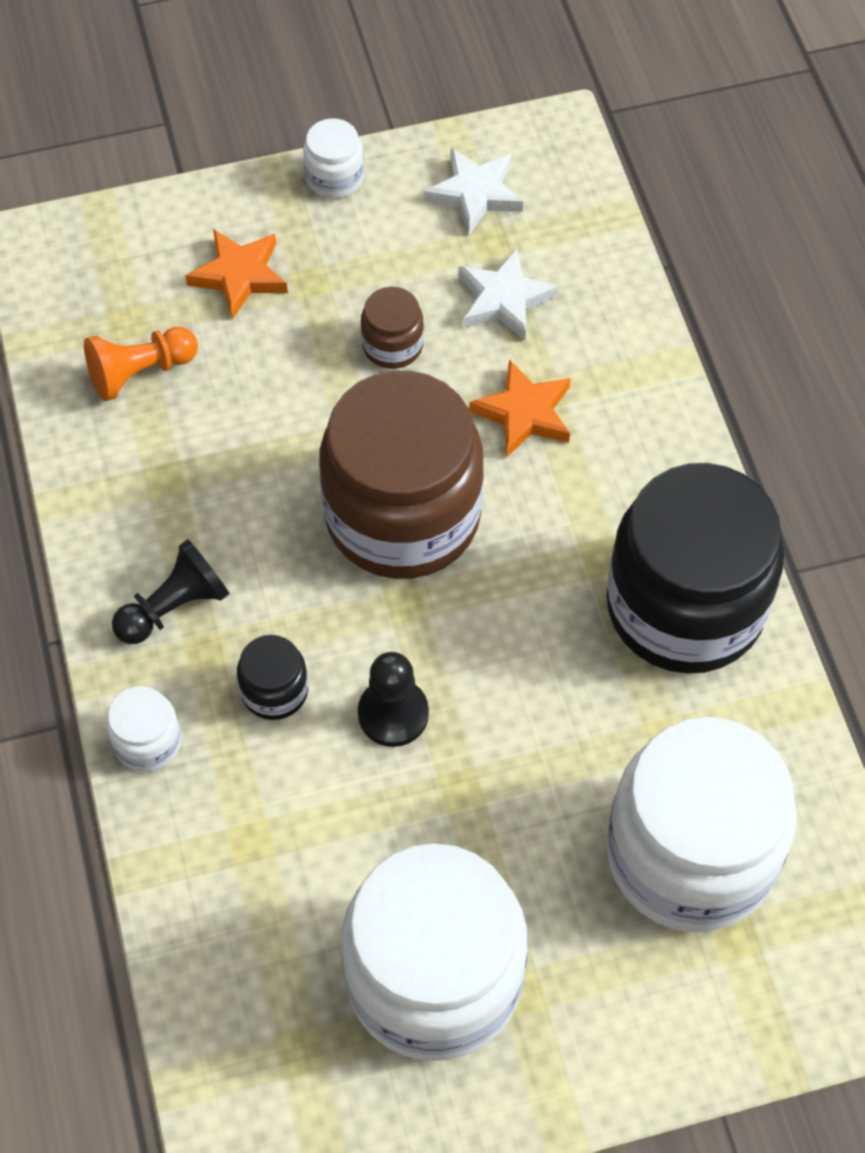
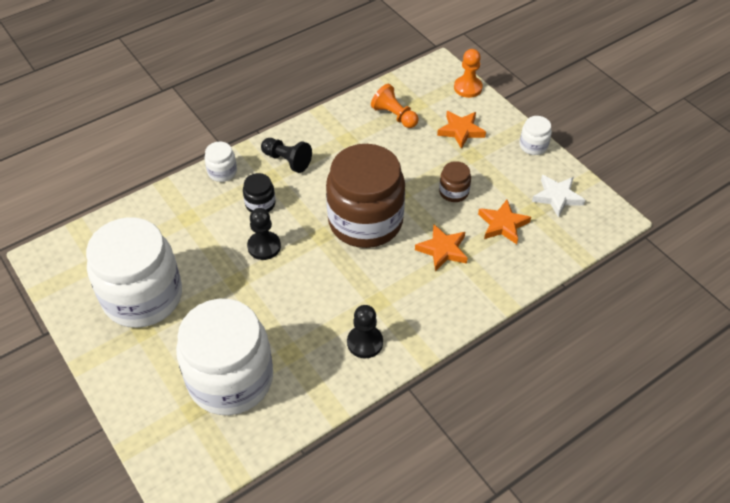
camera: 70 degrees right, 10 degrees down
(125, 220) = (468, 88): none -> orange pawn
(504, 299) = (502, 224): white star -> orange star
(685, 606) = (365, 342): black jar -> black pawn

